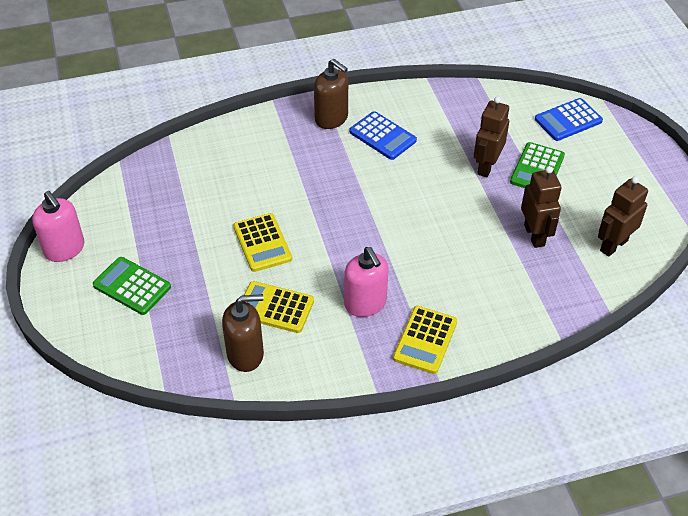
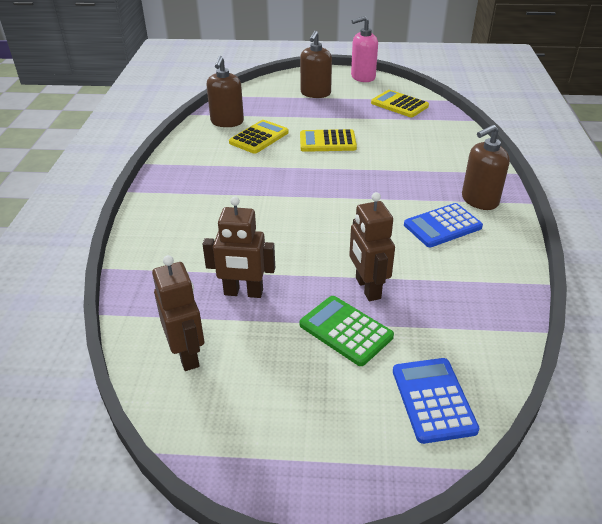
camera: 110 degrees right, 10 degrees down
(132, 286) = (315, 93): green calculator -> brown soap dispenser
(365, 304) = (233, 174): pink soap dispenser -> none
(425, 340) = (175, 193): yellow calculator -> yellow calculator (399, 105)
(486, 166) = (367, 288): brown robot -> brown robot turned 150 degrees counterclockwise

